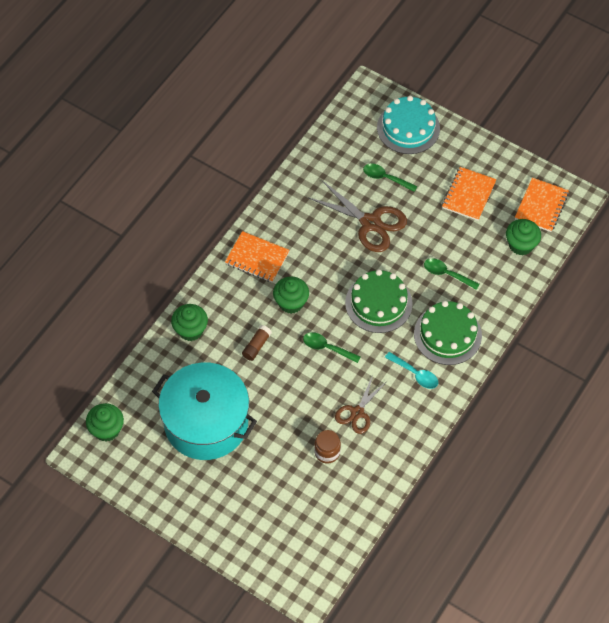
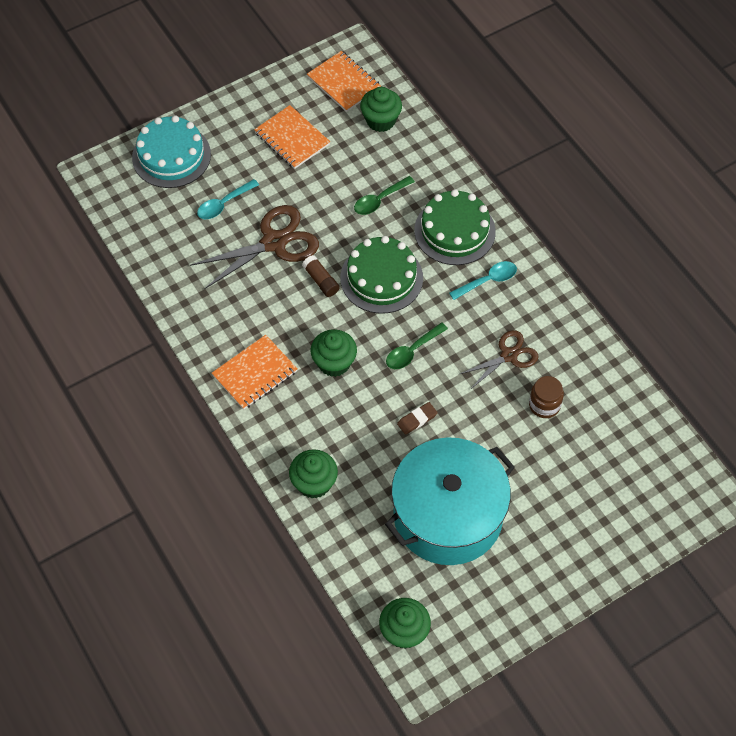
camera: 65 degrees left, 0 degrees up
(256, 346) = (373, 421): brown glue stick -> brown glue stick (321, 281)
(272, 373) = (417, 419): none -> brown eraser
(357, 413) = (509, 355): brown scissors -> brown scissors turned 90 degrees counterclockwise
(385, 178) = (224, 204): green spoon -> turquoise spoon

